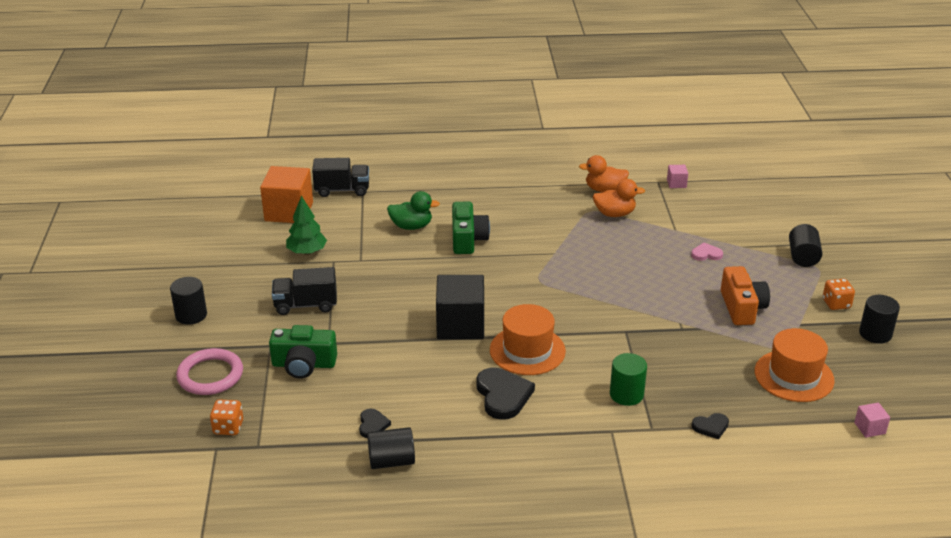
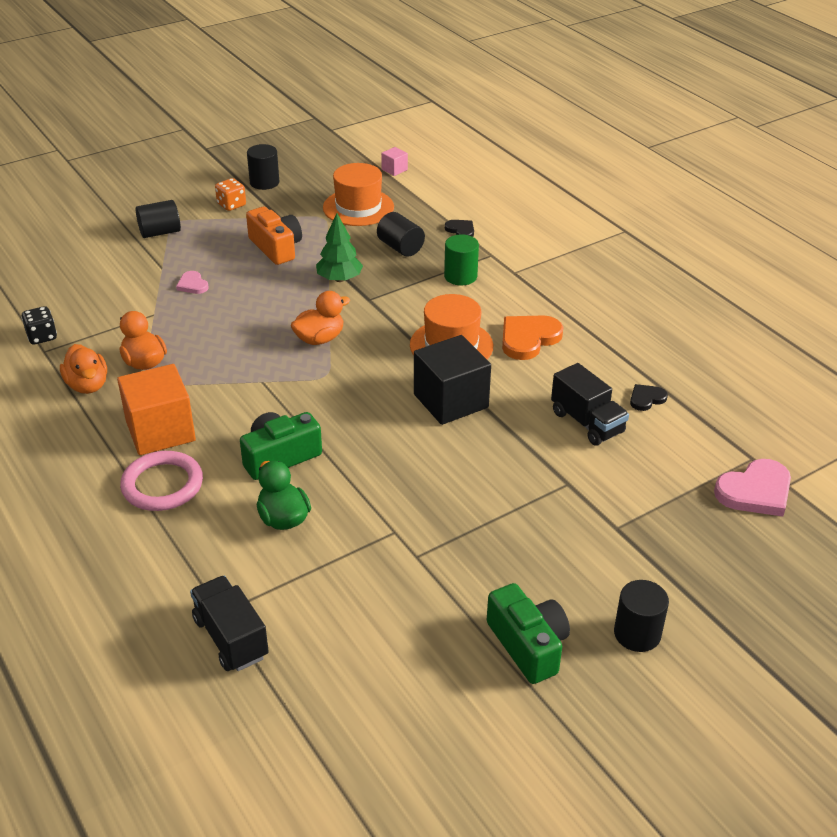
camera: 120 degrees left, 5 degrees up
(210, 375) = (708, 549): pink ring -> pink ring (162, 485)
(228, 427) = (755, 491): orange dice -> pink heart
(289, 212) = (331, 670): orange cube -> orange cube (160, 431)
(304, 364) = (618, 484): green camera -> green camera (528, 645)
(306, 305) = (523, 535): black truck -> black truck (587, 422)
(307, 252) = (416, 593): green tree -> green tree (339, 279)
(391, 461) = (674, 370): black cylinder -> black cylinder (400, 247)
(503, 395) = (528, 339): black heart -> orange heart
(587, 291) = (319, 339): none -> orange duck
(676, 183) = (42, 336): pink cube -> black dice
(742, 307) = (276, 247): orange camera -> orange camera turned 90 degrees clockwise

